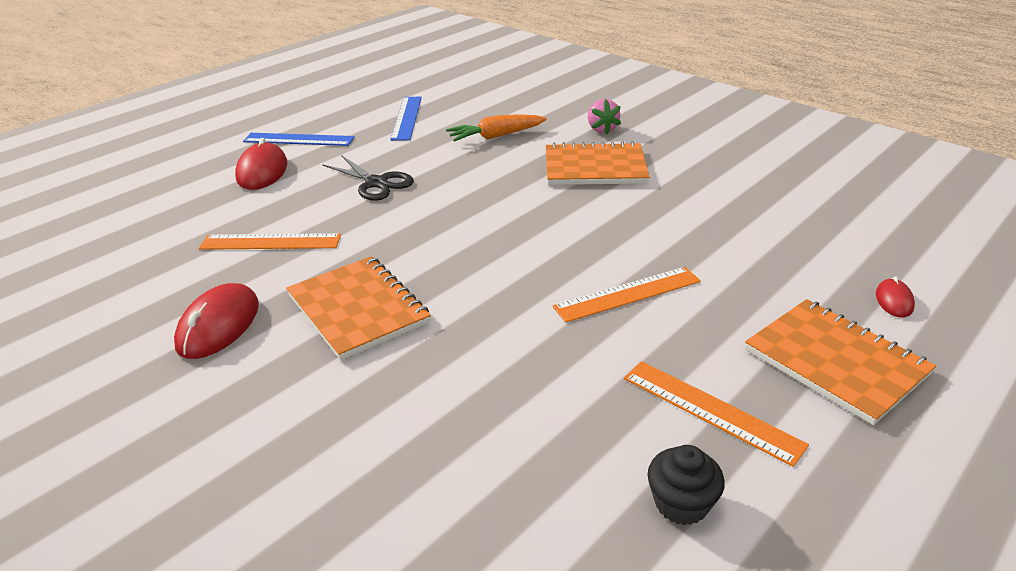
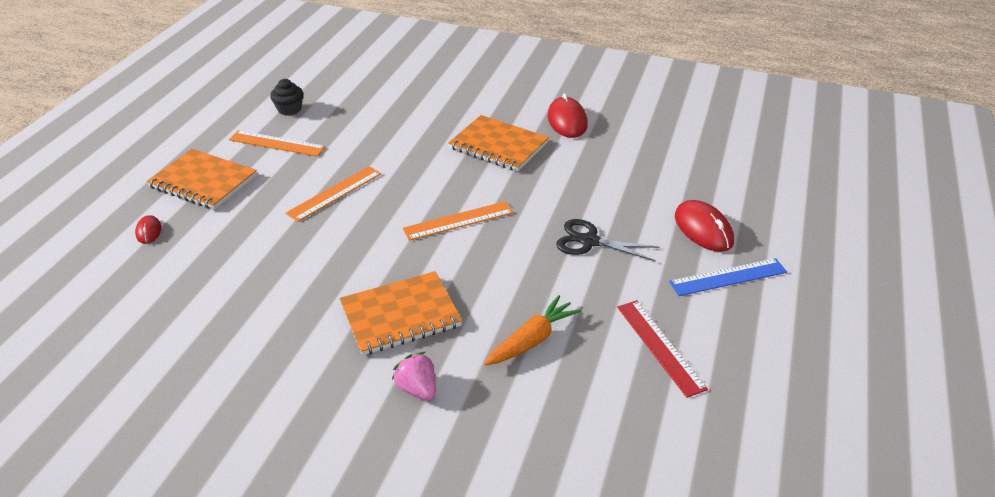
camera: 155 degrees right, 5 degrees up
(270, 242) = (605, 171): orange ruler -> orange ruler (458, 220)
(407, 118) = (659, 346): blue ruler -> red ruler

